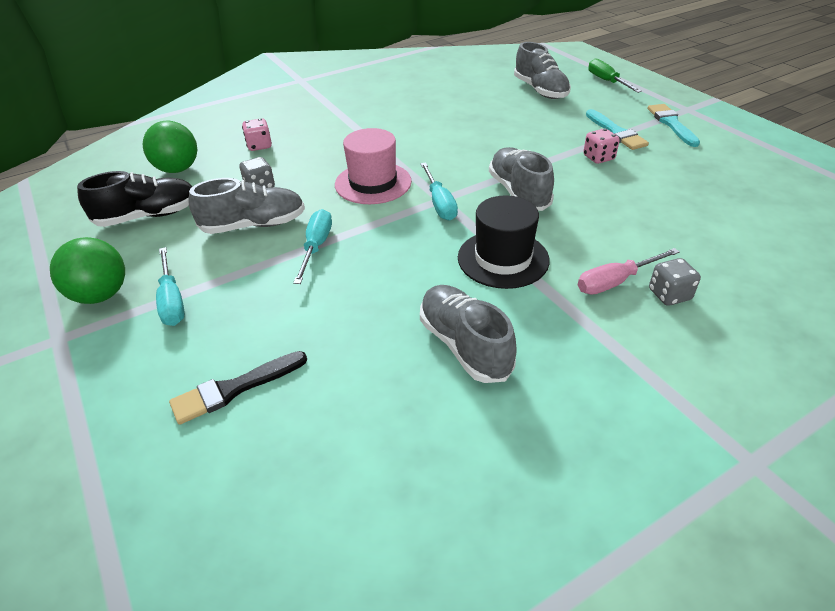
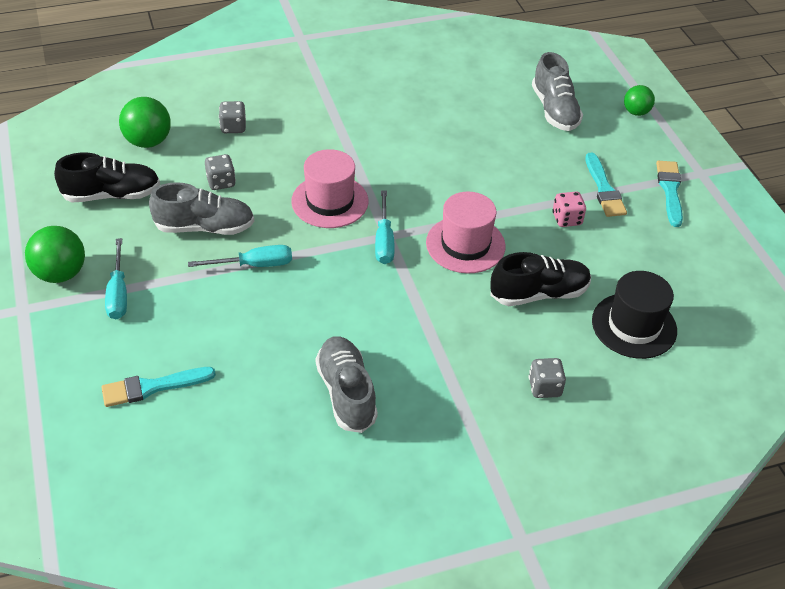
camera: 10 degrees right, 5 degrees up
(235, 388) = (153, 387): black brush -> turquoise brush
(259, 146) = (233, 127): pink dice -> grey dice
(316, 247) = (254, 265): turquoise screwdriver -> turquoise screwdriver turned 60 degrees clockwise
(503, 259) = (416, 316): black hat -> black hat (634, 325)
(518, 192) = (465, 244): grey shoe -> pink hat
(607, 81) = (636, 112): green screwdriver -> green ball
(610, 217) = (539, 293): none -> black shoe
(615, 282) = (504, 363): pink screwdriver -> none

